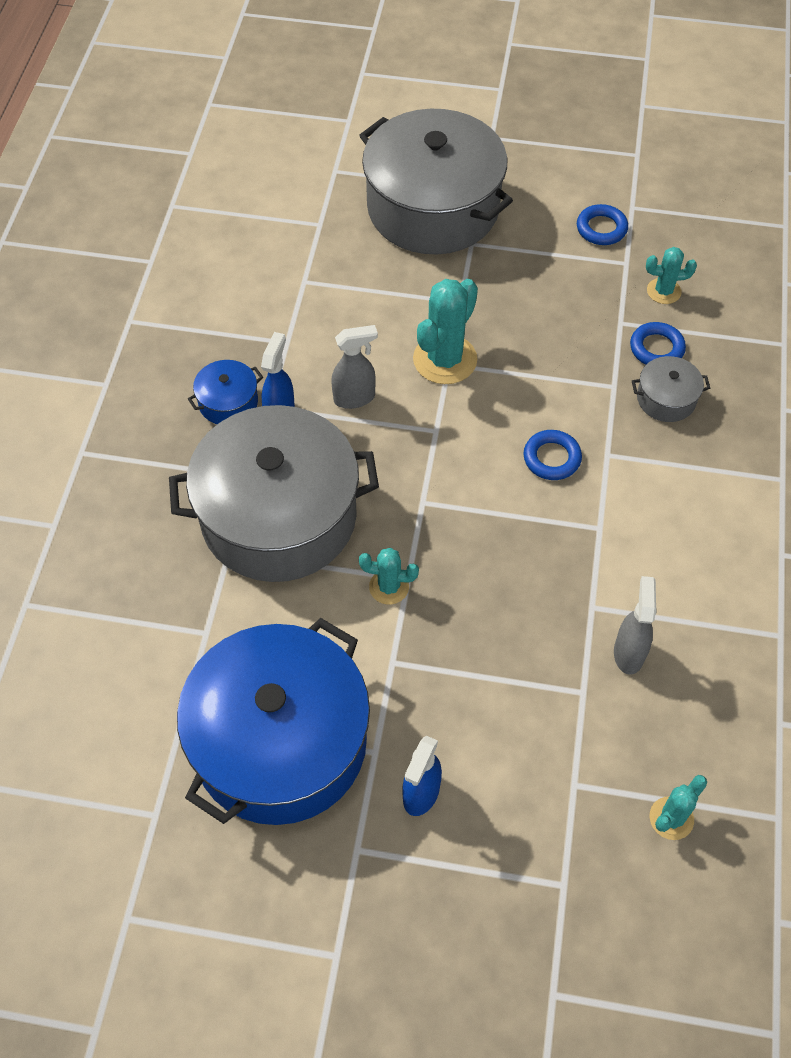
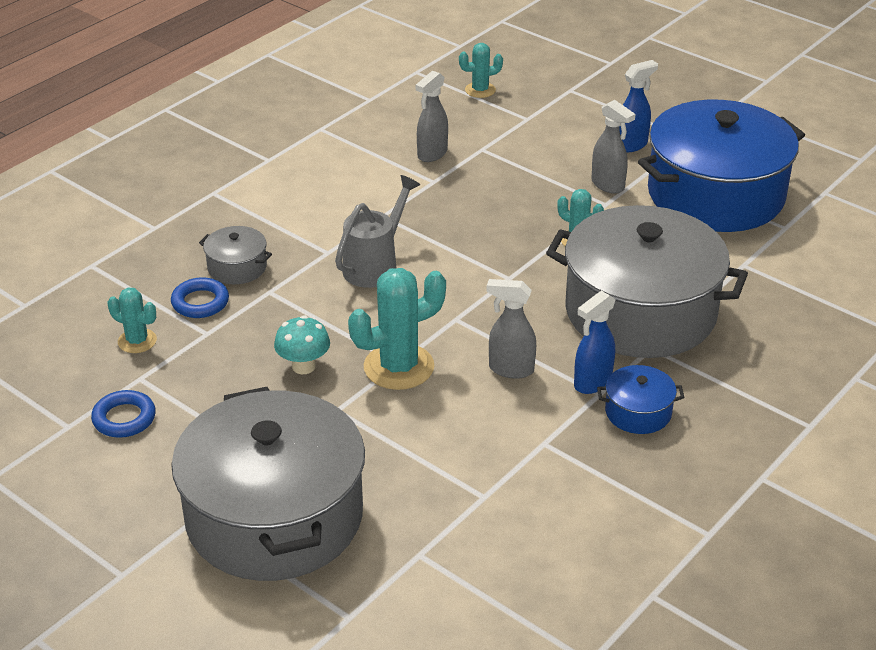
camera: 150 degrees left, 20 degrees down
(407, 697) = (608, 185): none -> grey spray bottle
(518, 327) = (303, 366): none -> turquoise mushroom
(552, 458) = (375, 266): blue ring -> grey watering can

